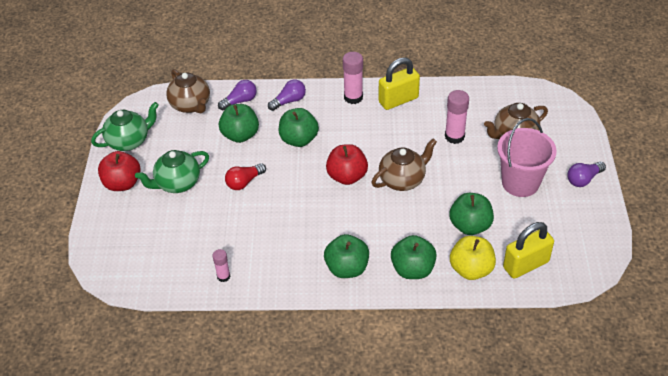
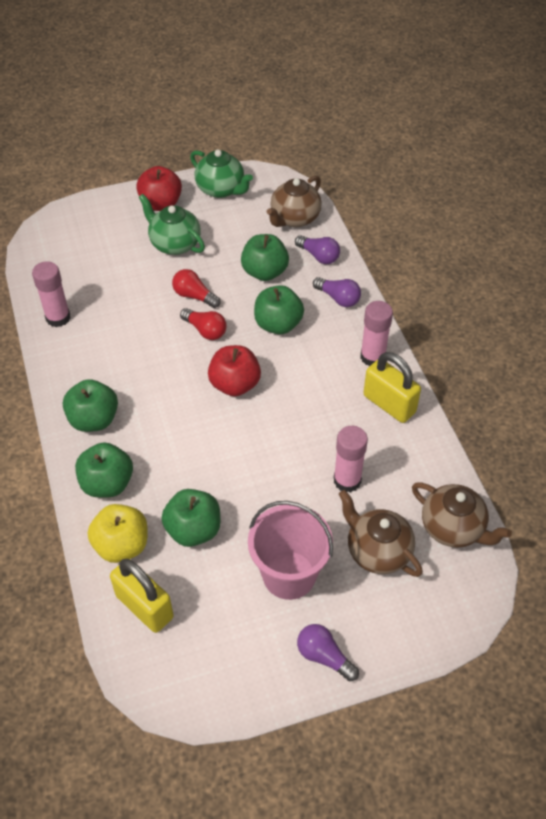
camera: 70 degrees right, 5 degrees up
(223, 276) = (58, 318): pink glue stick -> pink glue stick, size x1.68
(285, 182) = (205, 330): none -> red light bulb
(403, 180) = (248, 441): brown teapot -> brown teapot (453, 528)

